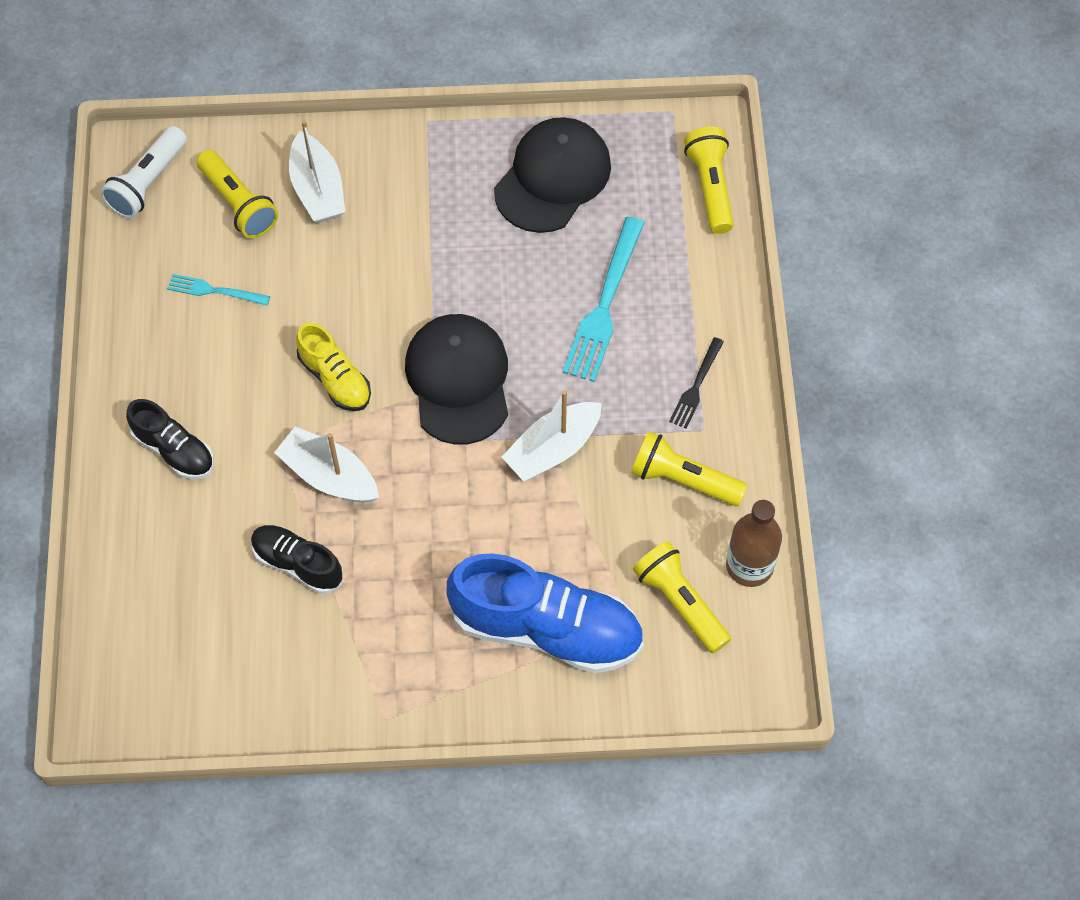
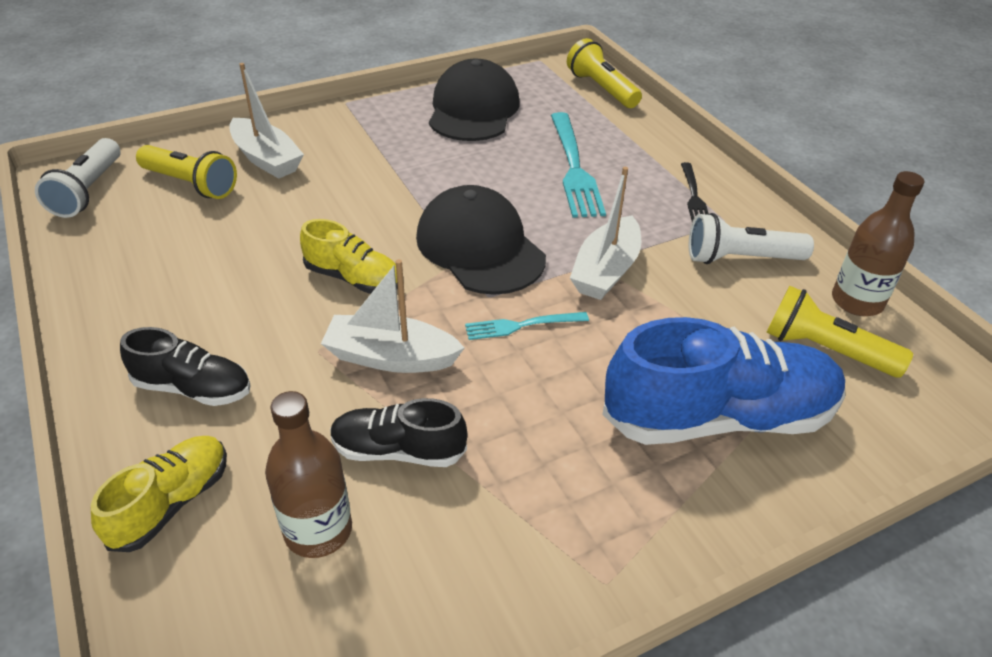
camera: 25 degrees left, 20 degrees down
(132, 546) = (171, 503): none -> yellow shoe
(214, 291) = (189, 247): turquoise fork -> turquoise fork (521, 326)
(219, 605) = (318, 530): none -> brown bottle
(683, 480) = (740, 258): yellow flashlight -> white flashlight

